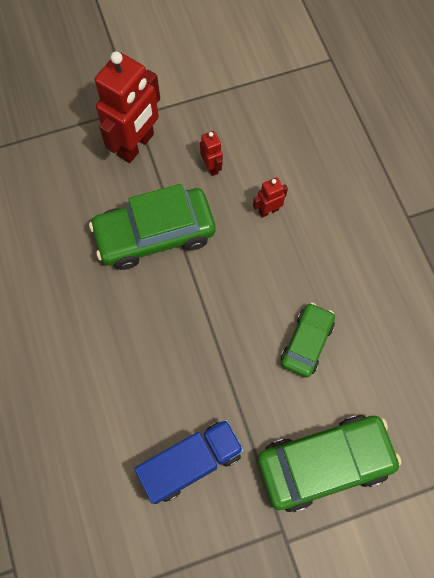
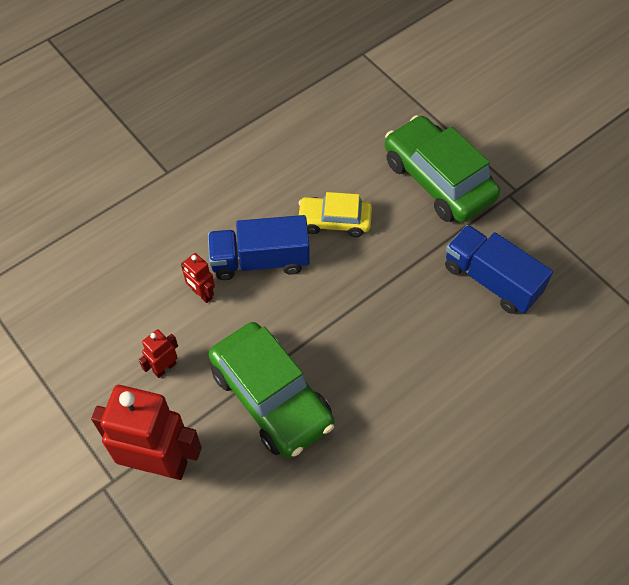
camera: 110 degrees left, 10 degrees down
(285, 265) = (260, 260): none -> blue truck
(306, 342) = (334, 221): green car -> yellow car

